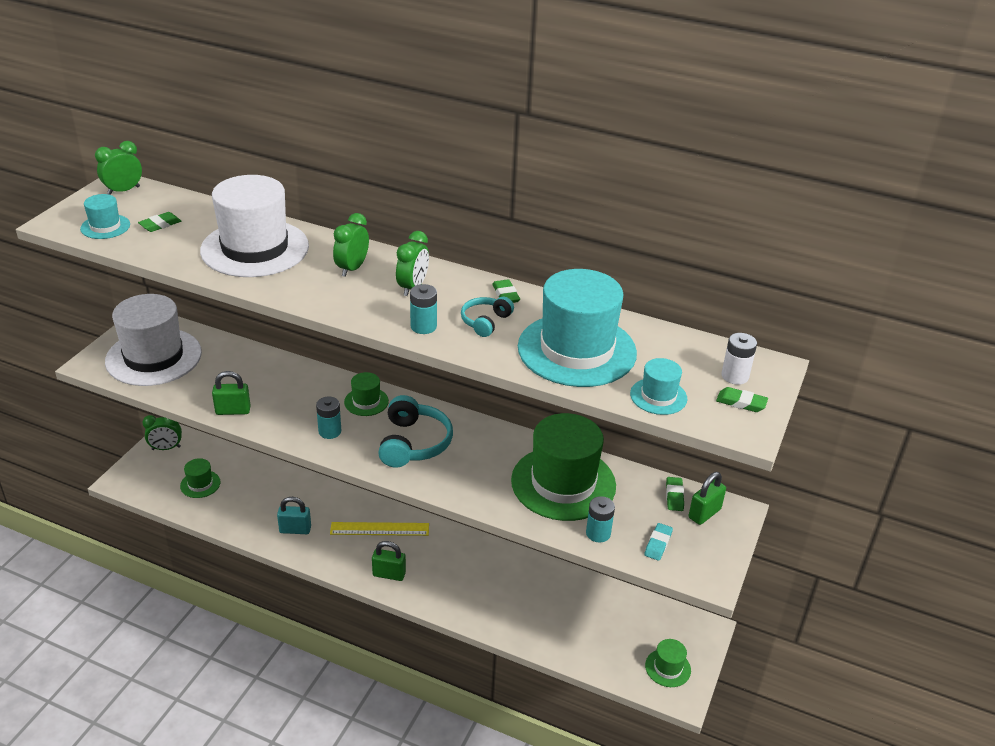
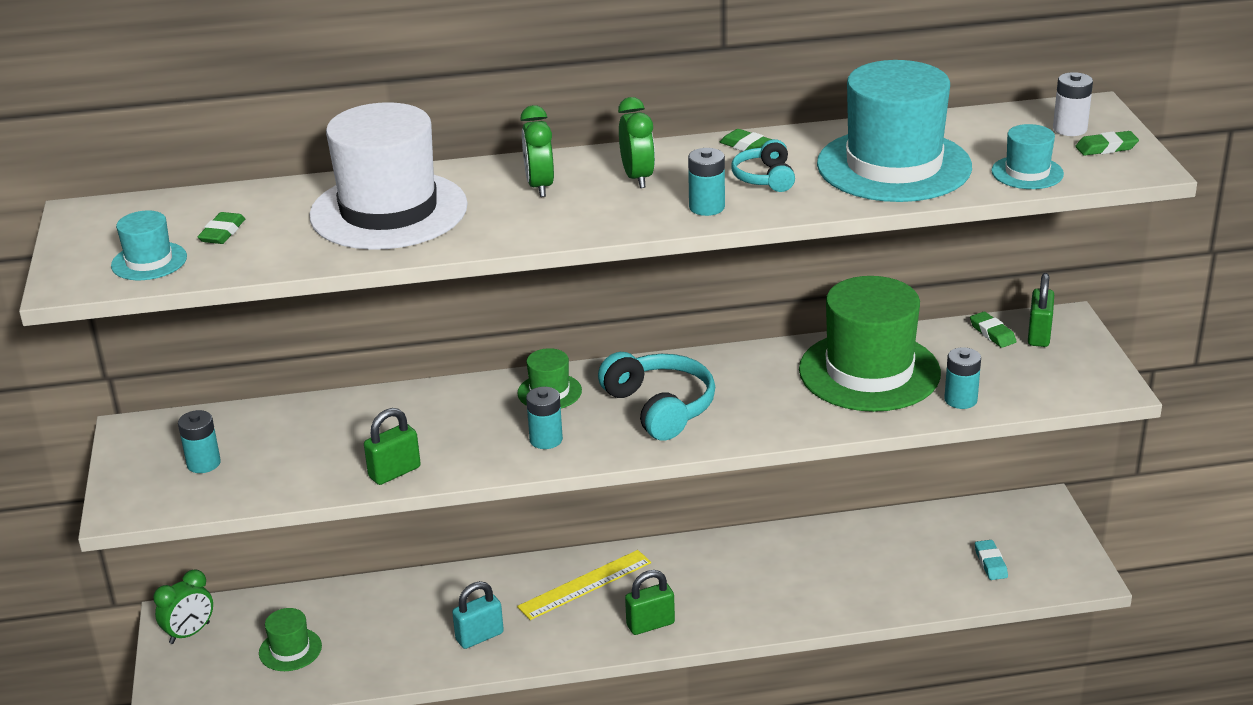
camera: 30 degrees left, 5 degrees down
(123, 191) = (106, 217): green clock -> none
(154, 357) = (203, 463): white hat -> turquoise battery
(658, 544) = (1028, 382): turquoise eraser -> turquoise eraser (990, 563)
(668, 668) = (1045, 559): green hat -> none

